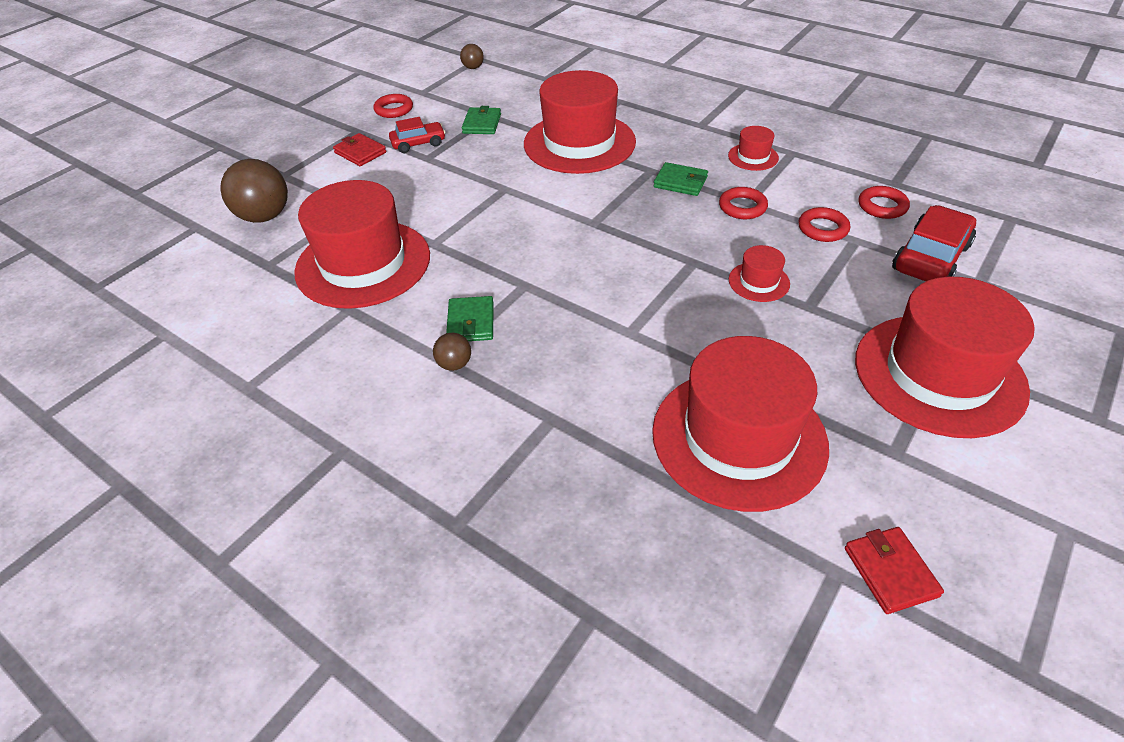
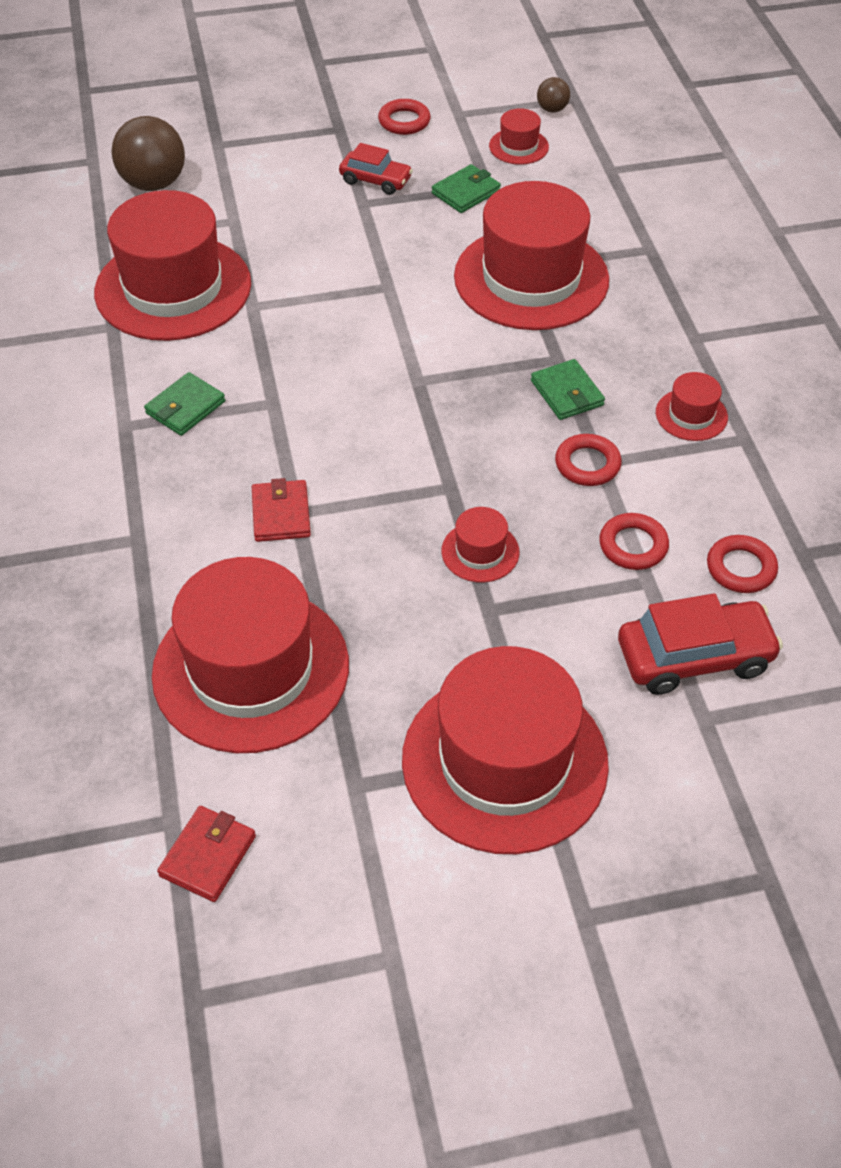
camera: 40 degrees right, 5 degrees up
(360, 152) = (311, 159): red wallet -> red wallet (281, 514)
(454, 364) = (127, 437): brown ball -> none
(480, 91) = (518, 146): none -> red hat

